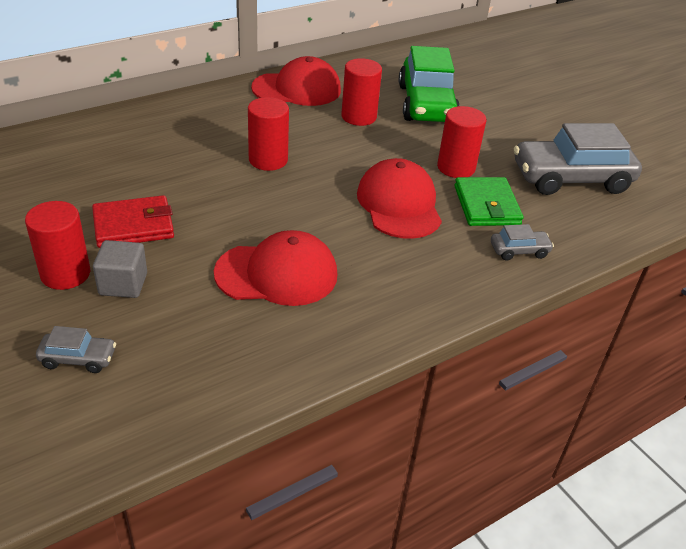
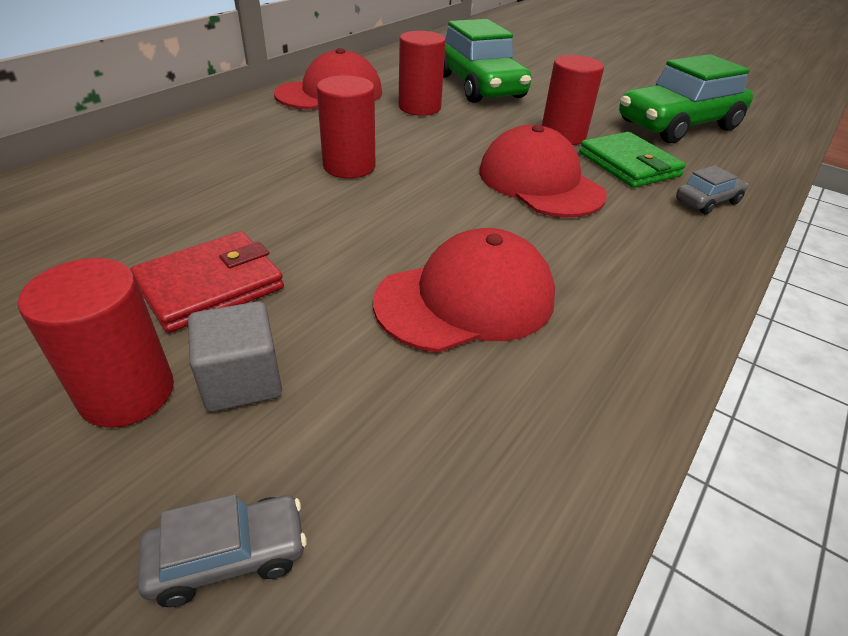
camera: 20 degrees left, 0 degrees up
(571, 179) = (677, 125): grey car -> green car

